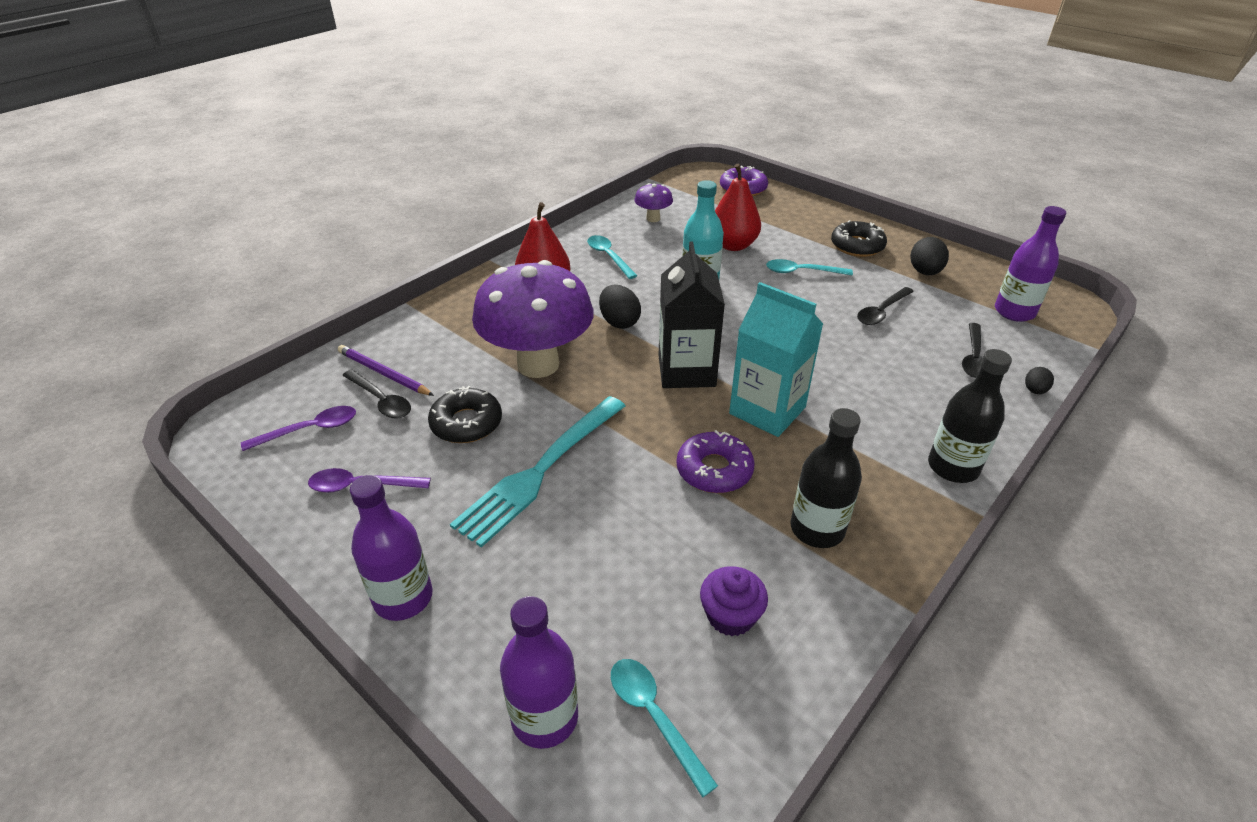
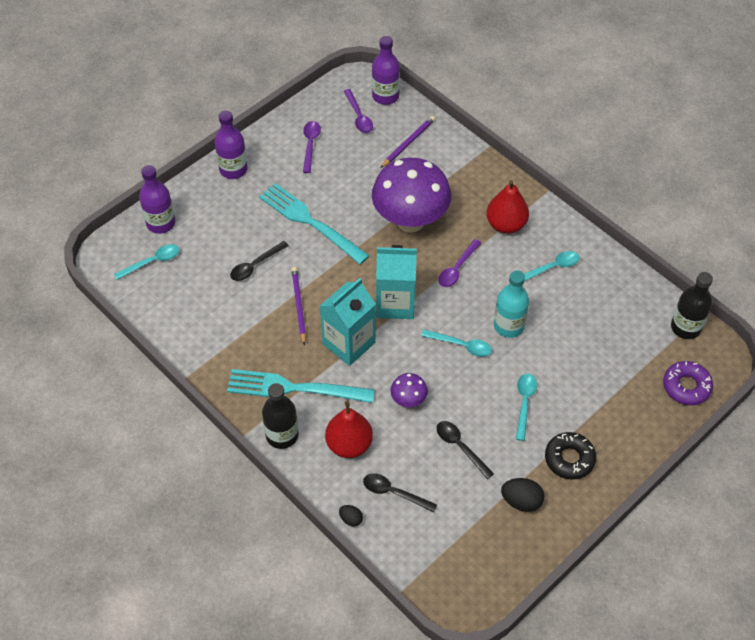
camera: 95 degrees right, 15 degrees up
(381, 400) = (381, 144): black spoon -> black spoon (255, 265)
(466, 423) = (355, 186): black donut -> none
(619, 322) = (457, 268): black egg -> purple spoon
(653, 219) = (619, 304): purple mushroom -> purple mushroom (408, 400)
(686, 371) = (395, 303): black carton -> turquoise carton
(714, 470) = (298, 306): purple donut -> purple pencil
(730, 616) = (197, 298): purple cupcake -> none
(733, 245) = (571, 359): red pear -> red pear (349, 444)
(739, 315) = (461, 345): none -> turquoise spoon
(817, 529) = (245, 348): black bottle -> black bottle (685, 327)
(867, 461) = (294, 388): none -> turquoise fork
(1014, 312) = (454, 550): purple bottle -> purple bottle (385, 96)

